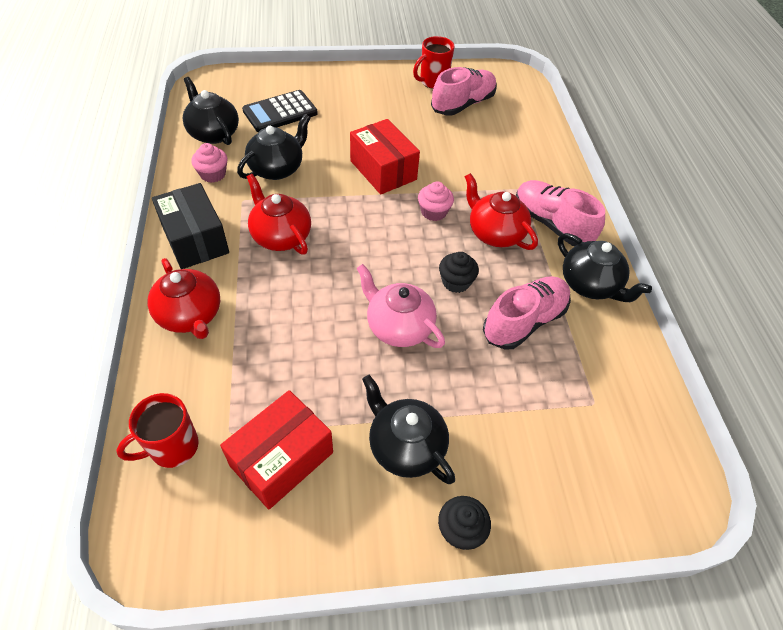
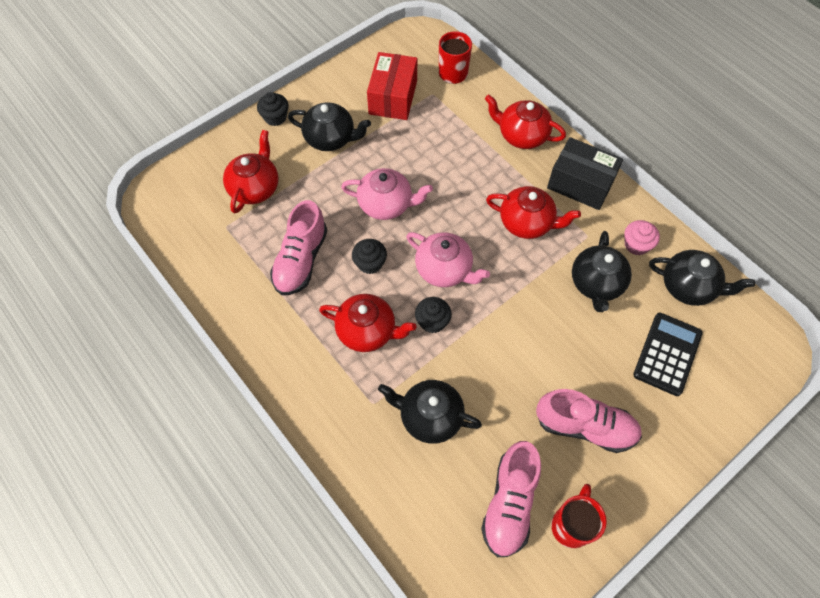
camera: 150 degrees right, 10 degrees up
(383, 170) = (510, 342): red box -> none
(390, 241) = (444, 270): none -> pink teapot
(433, 212) = (432, 321): pink cupcake -> black cupcake
(538, 433) = (255, 188): none -> red teapot
(551, 224) = (324, 374): pink shoe -> pink shoe (585, 427)
(590, 285) = (263, 325): black teapot -> black teapot (429, 416)

